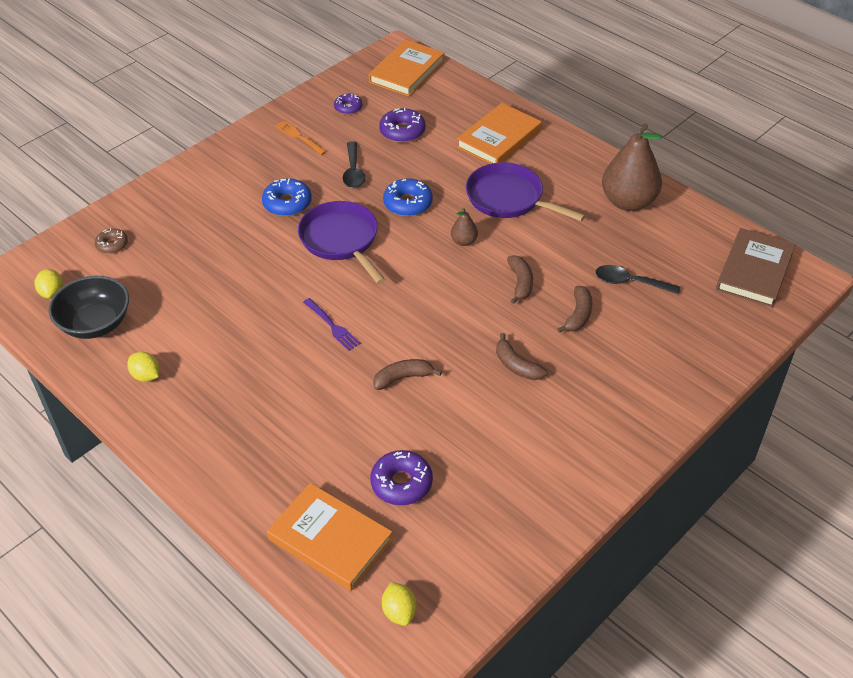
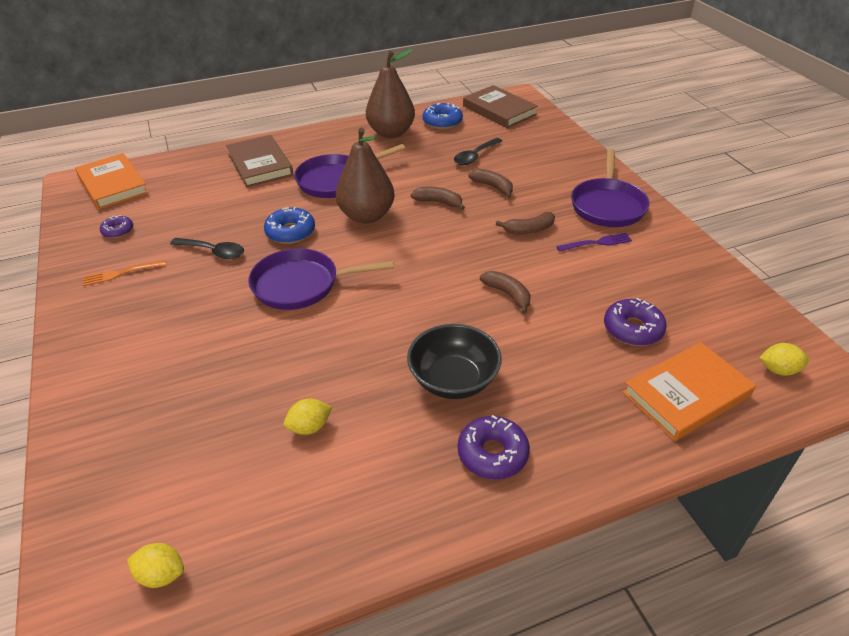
camera: 65 degrees left, 5 degrees down
(96, 323) = (261, 532): black bowl -> black bowl (453, 380)
(112, 245) = (130, 480): brown donut -> none
(146, 376) = (389, 496): yellow lemon -> yellow lemon (309, 427)
(287, 203) = (213, 307): blue donut -> blue donut (442, 122)
(332, 326) = (413, 321): purple fork -> purple fork (596, 243)
(402, 131) = (191, 209): purple donut -> purple donut (492, 453)
(403, 378) = (508, 294): brown banana -> brown banana turned 135 degrees clockwise
(464, 241) = (366, 216): brown pear -> brown pear, size x2.22
(499, 139) = (260, 164): orange book -> brown book
(608, 420) = (607, 205): none -> purple pan

